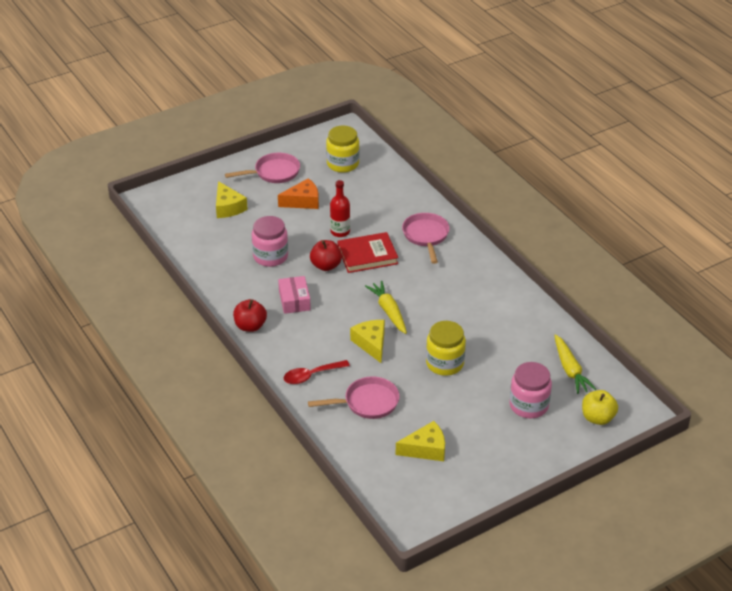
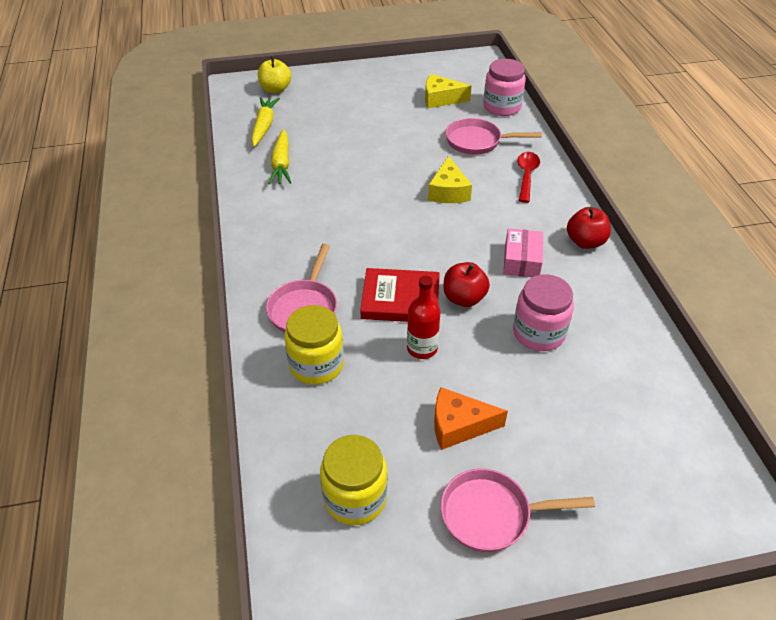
camera: 160 degrees left, 5 degrees up
(228, 207) = (592, 449): yellow cheese -> none
(311, 375) = (526, 176): red spoon -> red spoon turned 75 degrees counterclockwise
(388, 311) = (411, 220): yellow carrot -> yellow carrot (281, 164)
(444, 363) = (381, 157): yellow jar -> yellow jar (316, 365)
(528, 405) = (327, 109): pink jar -> pink jar (502, 107)

